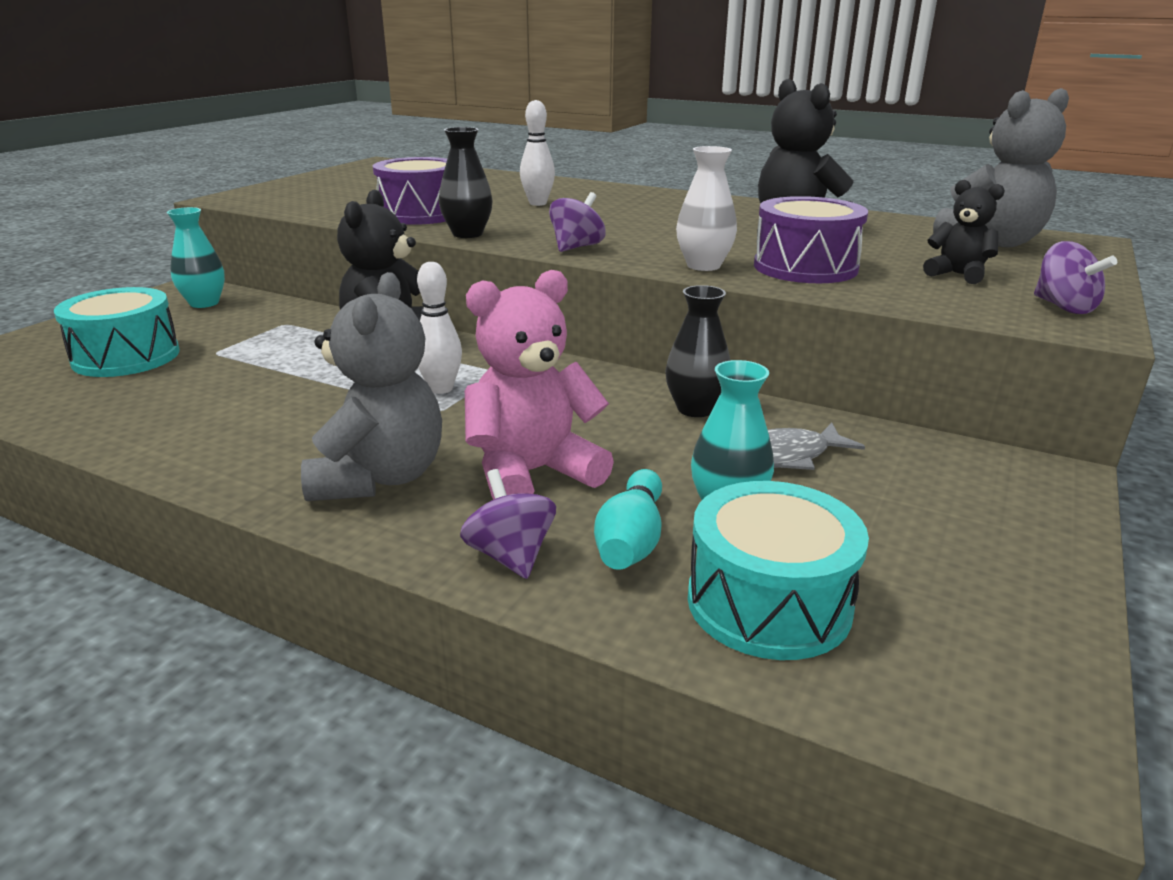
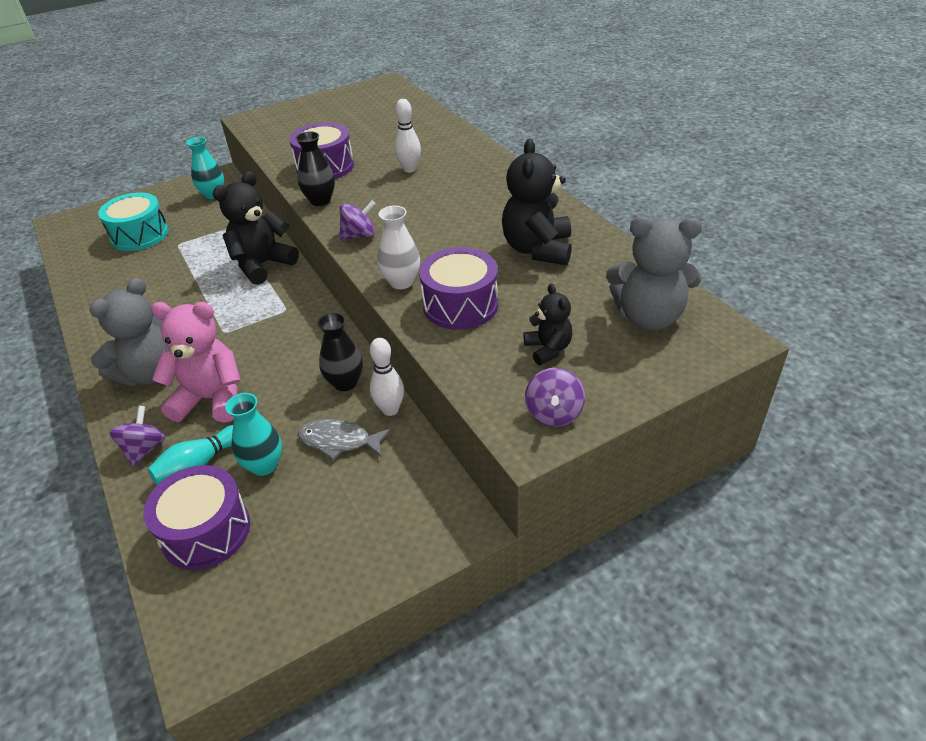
camera: 35 degrees right, 15 degrees up
(441, 389) = (243, 314): white bowling pin -> white bowling pin (390, 410)
(768, 603) = (206, 531): turquoise drum -> purple drum

